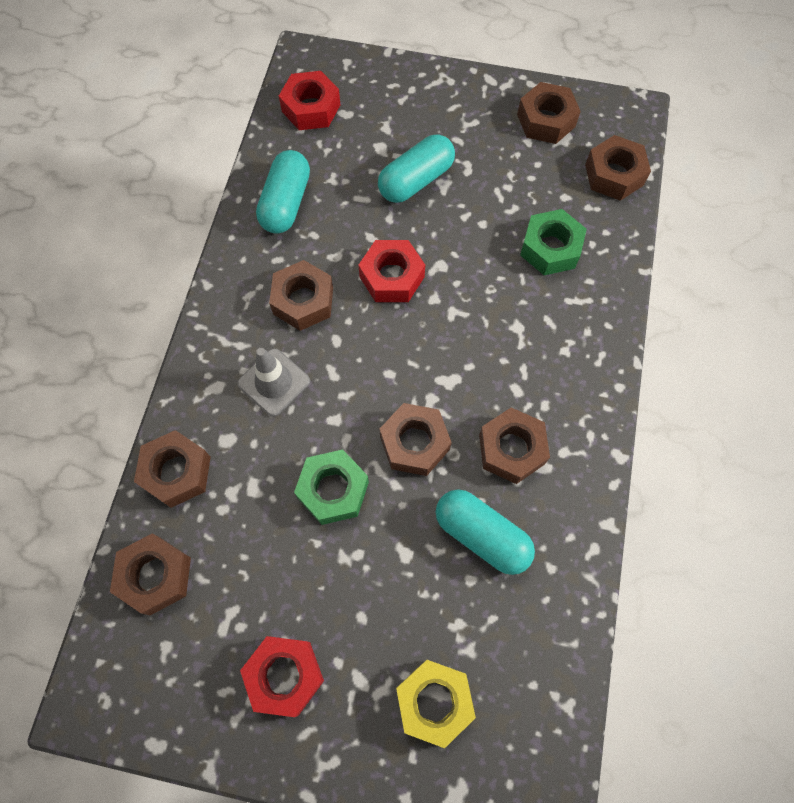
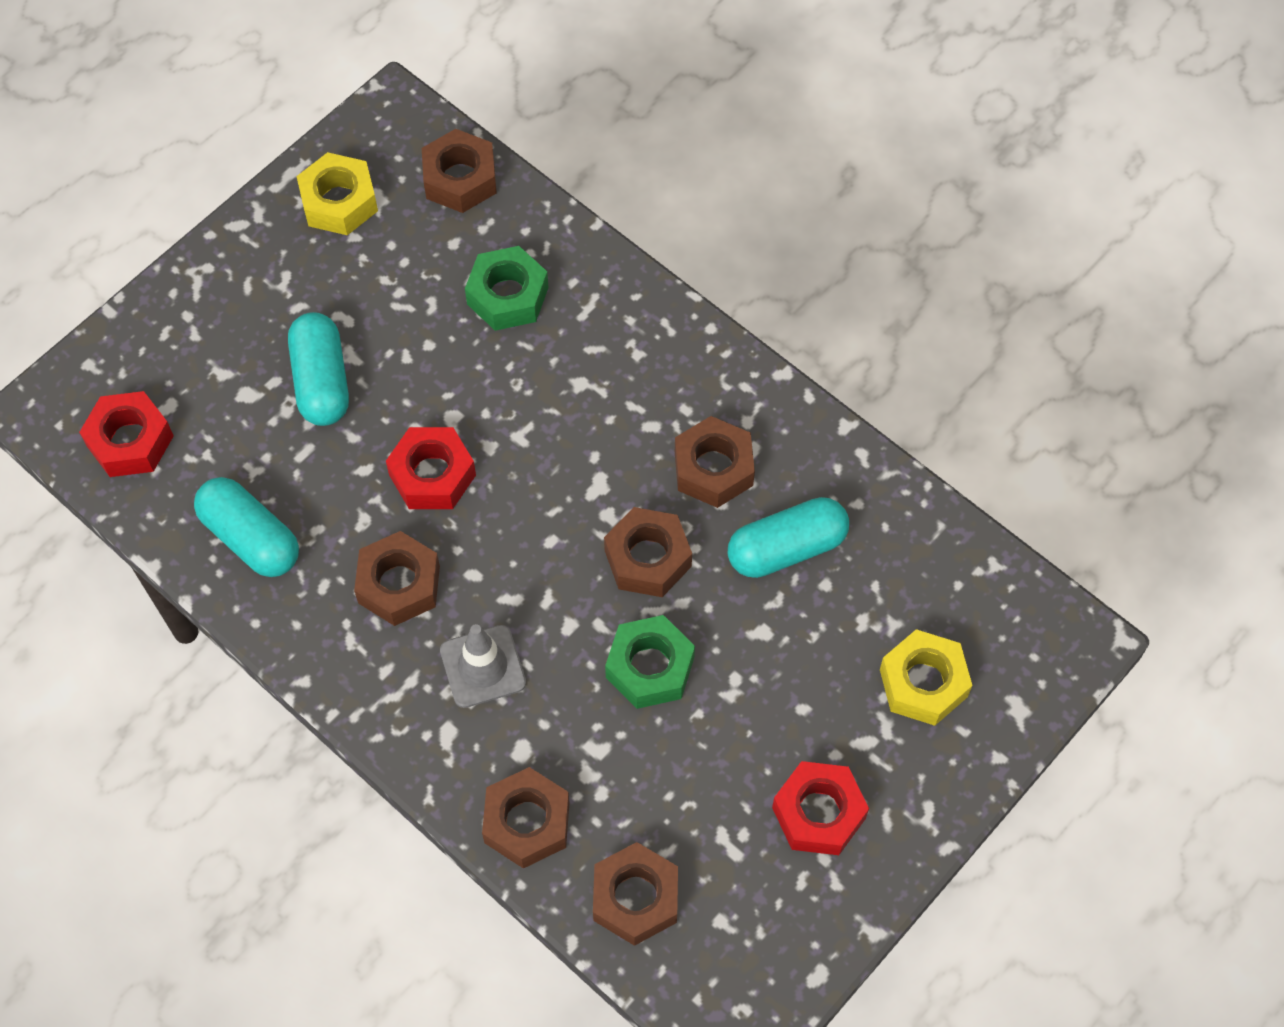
camera: 60 degrees left, 5 degrees down
(546, 120) = (339, 202): brown nut -> yellow nut

